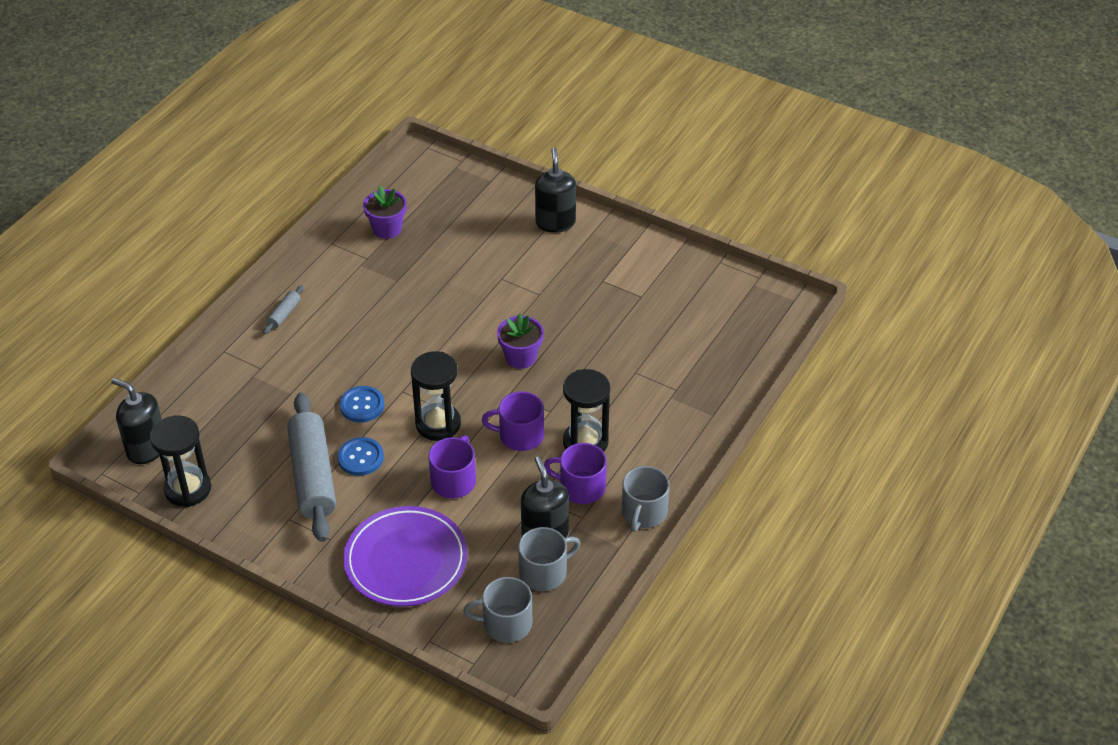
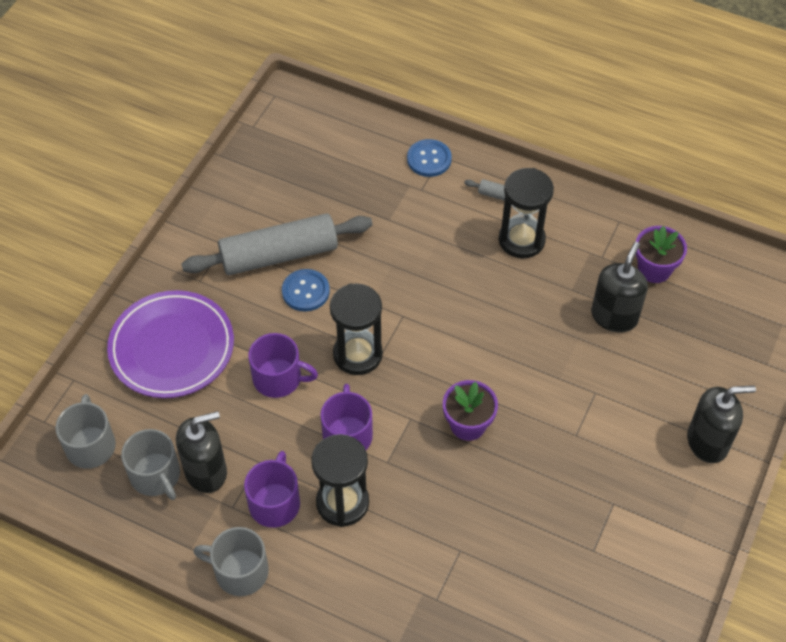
camera: 85 degrees right, 10 degrees up
(146, 449) = (306, 121): black soap dispenser -> black soap dispenser (614, 316)
(188, 489) = (258, 160): black hourglass -> black hourglass (521, 240)
(362, 405) = (378, 282): blue button -> blue button (429, 159)

